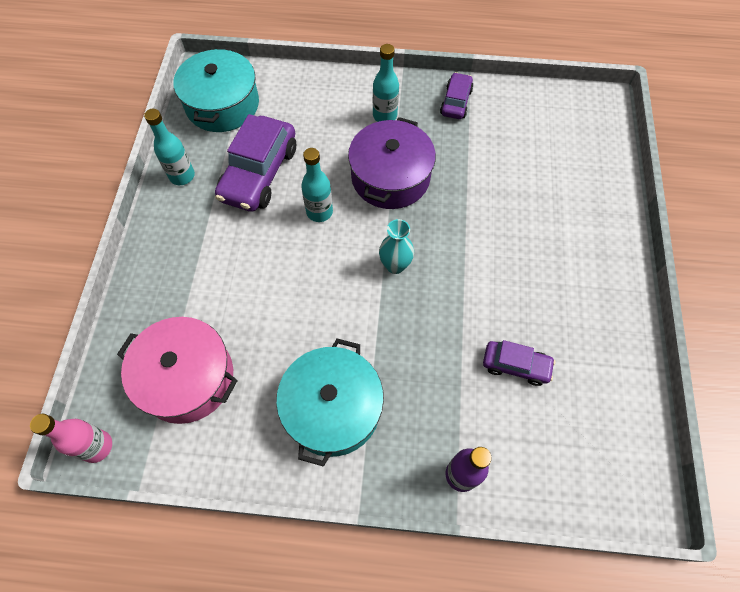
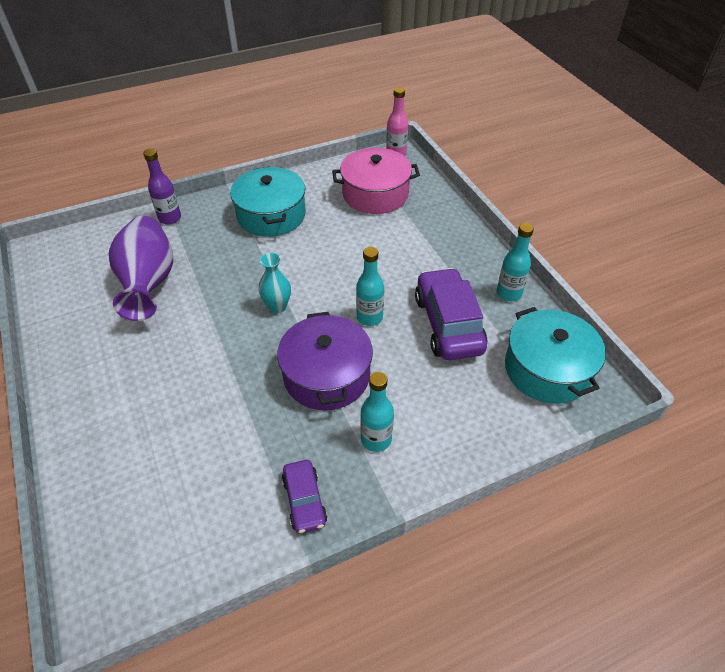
camera: 150 degrees right, 15 degrees down
(515, 365) = (149, 283): purple car -> purple vase

